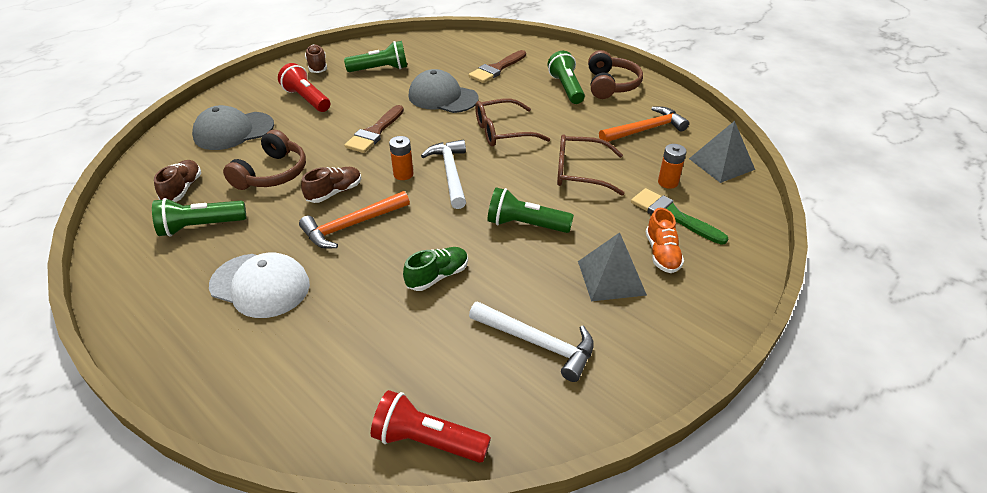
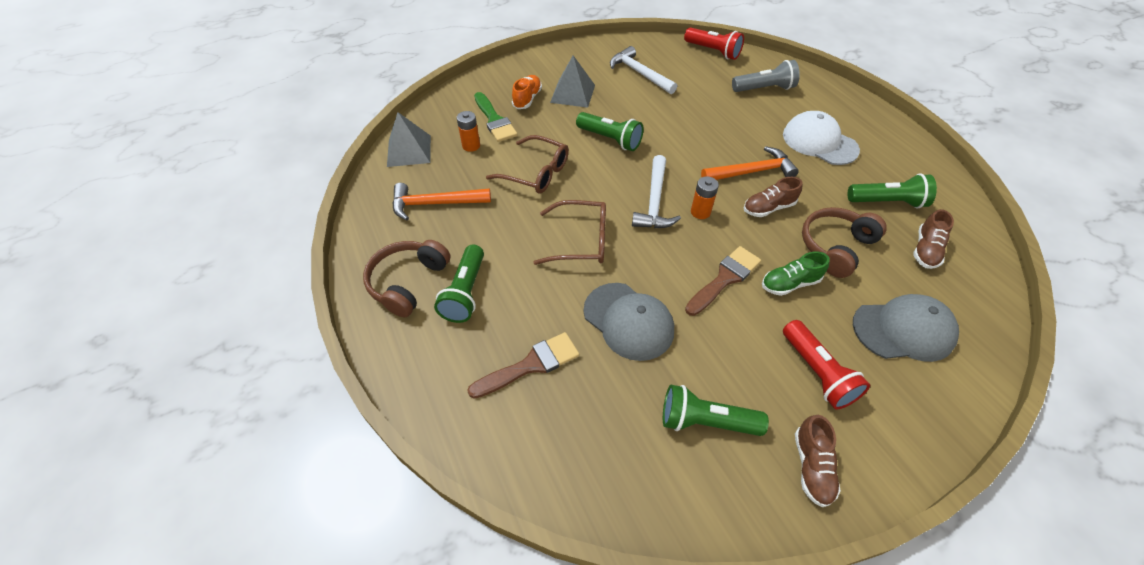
camera: 160 degrees left, 10 degrees up
(330, 365) = (764, 89): none -> grey flashlight
(437, 276) = (689, 120): green shoe -> green shoe (790, 283)

